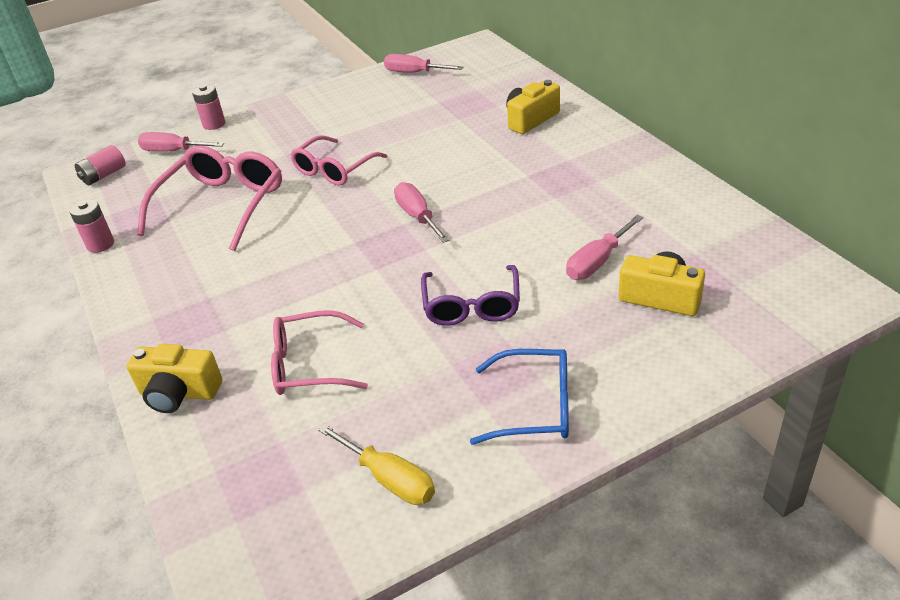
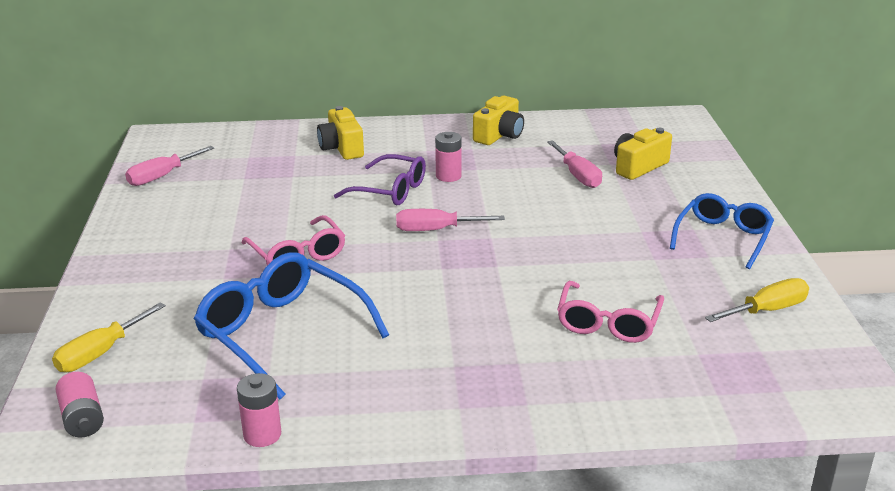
camera: 70 degrees left, 10 degrees down
(173, 151) = (100, 353): pink screwdriver -> yellow screwdriver
(179, 393) = (598, 402): yellow camera -> yellow camera (499, 135)
(214, 124) = (76, 314): pink battery -> pink battery (448, 176)
(222, 205) = (282, 333): pink glasses -> blue glasses
(472, 305) = (588, 234): purple glasses -> purple glasses (390, 190)

